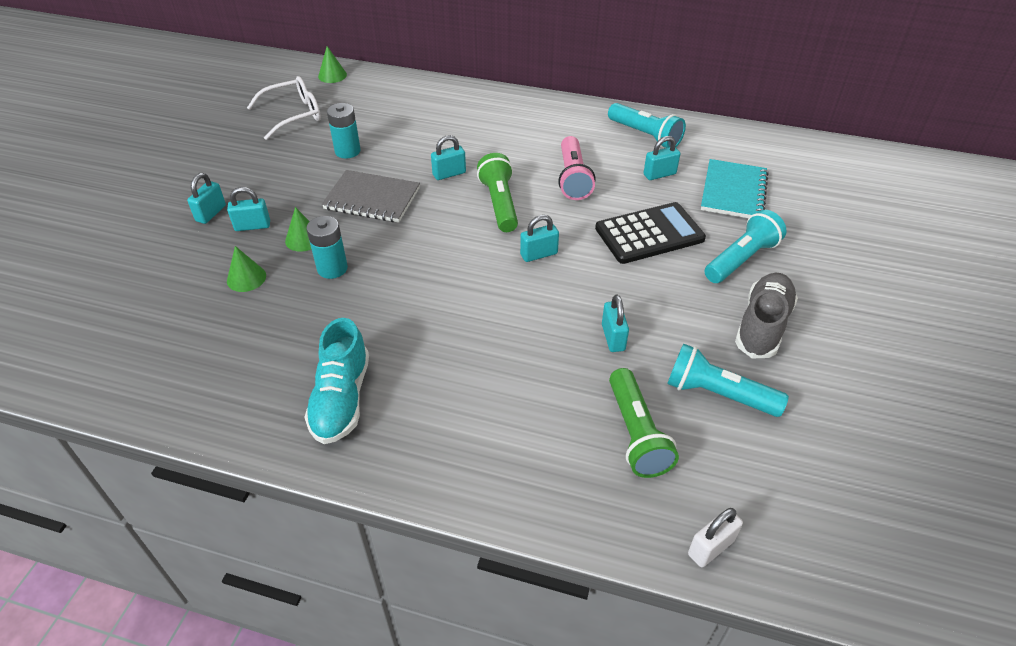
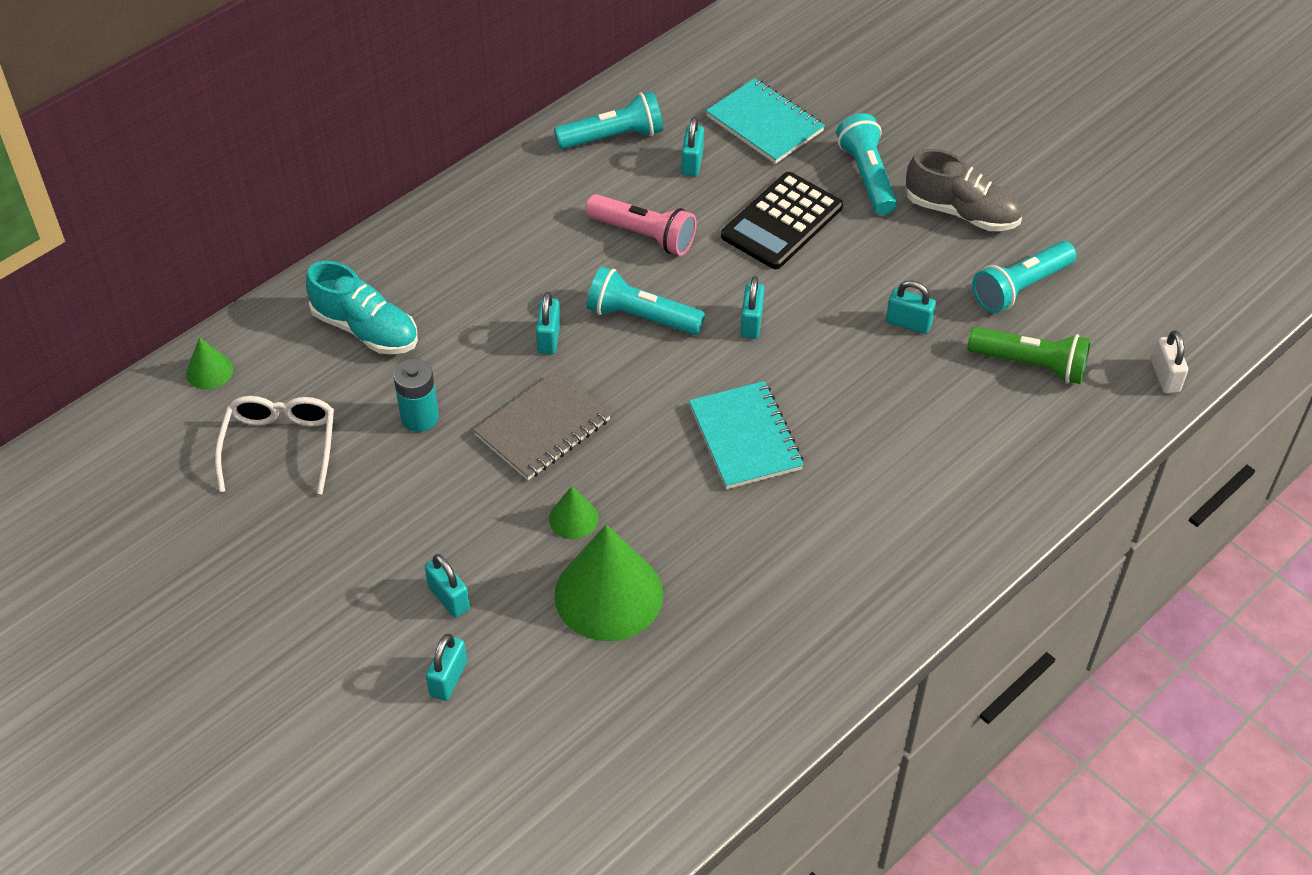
camera: 60 degrees left, 5 degrees up
(246, 278) = (608, 594): green cone -> green cone, size x2.12
(252, 226) = (509, 561): turquoise padlock -> turquoise padlock (448, 679)
(332, 268) = (648, 508): turquoise battery -> none
(341, 399) = (858, 565): turquoise shoe -> turquoise shoe (366, 329)
(427, 291) = (745, 438): none -> turquoise notebook
(500, 203) = (641, 317): green flashlight -> turquoise flashlight
(649, 234) = (782, 222): black calculator -> black calculator turned 150 degrees counterclockwise
(762, 326) = (961, 212): grey shoe -> grey shoe turned 150 degrees clockwise

